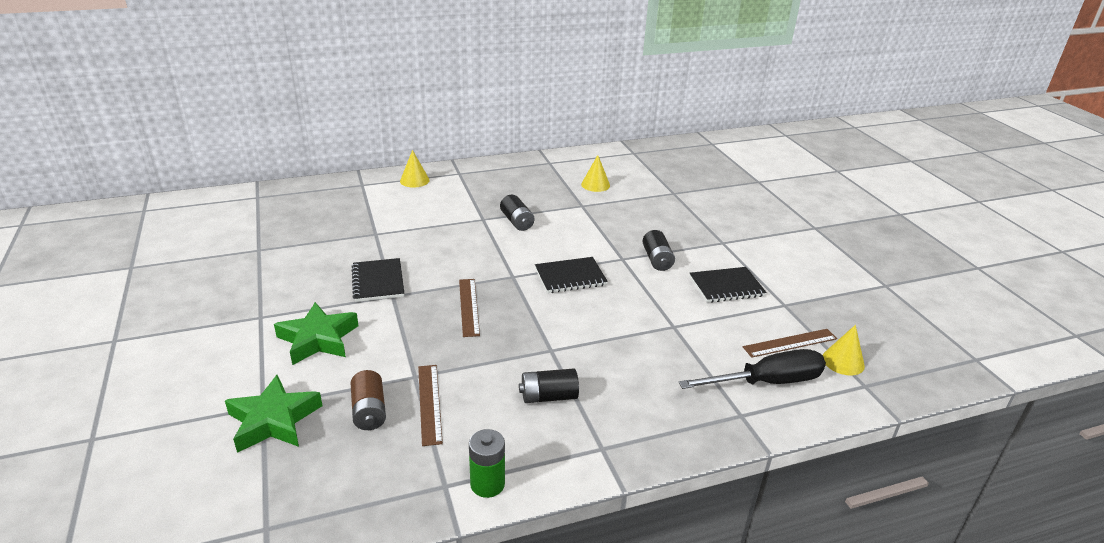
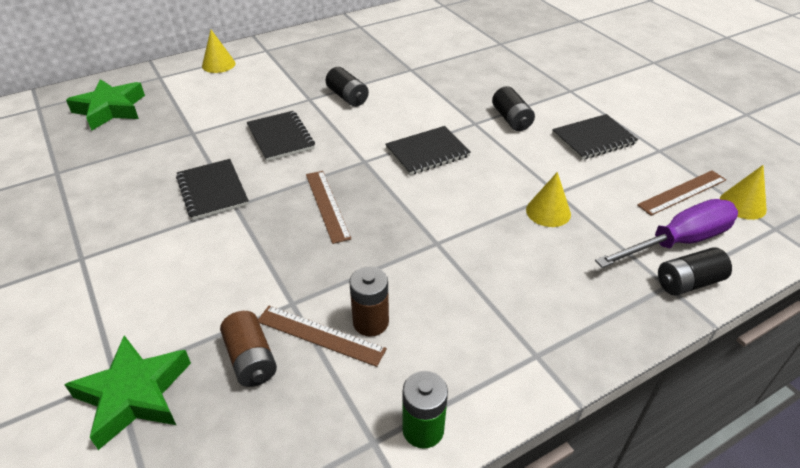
camera: 10 degrees left, 10 degrees up
(318, 339) = (161, 275): green star -> green star (110, 109)
(429, 403) = (320, 335): brown ruler -> brown ruler turned 45 degrees counterclockwise
(448, 247) = (281, 138): none -> black notebook
(473, 400) = (370, 322): none -> brown battery
(548, 397) = (454, 301): black battery -> black battery (688, 282)
(595, 185) = (417, 44): yellow cone -> yellow cone (548, 212)
(767, 382) = (678, 242): black screwdriver -> purple screwdriver

